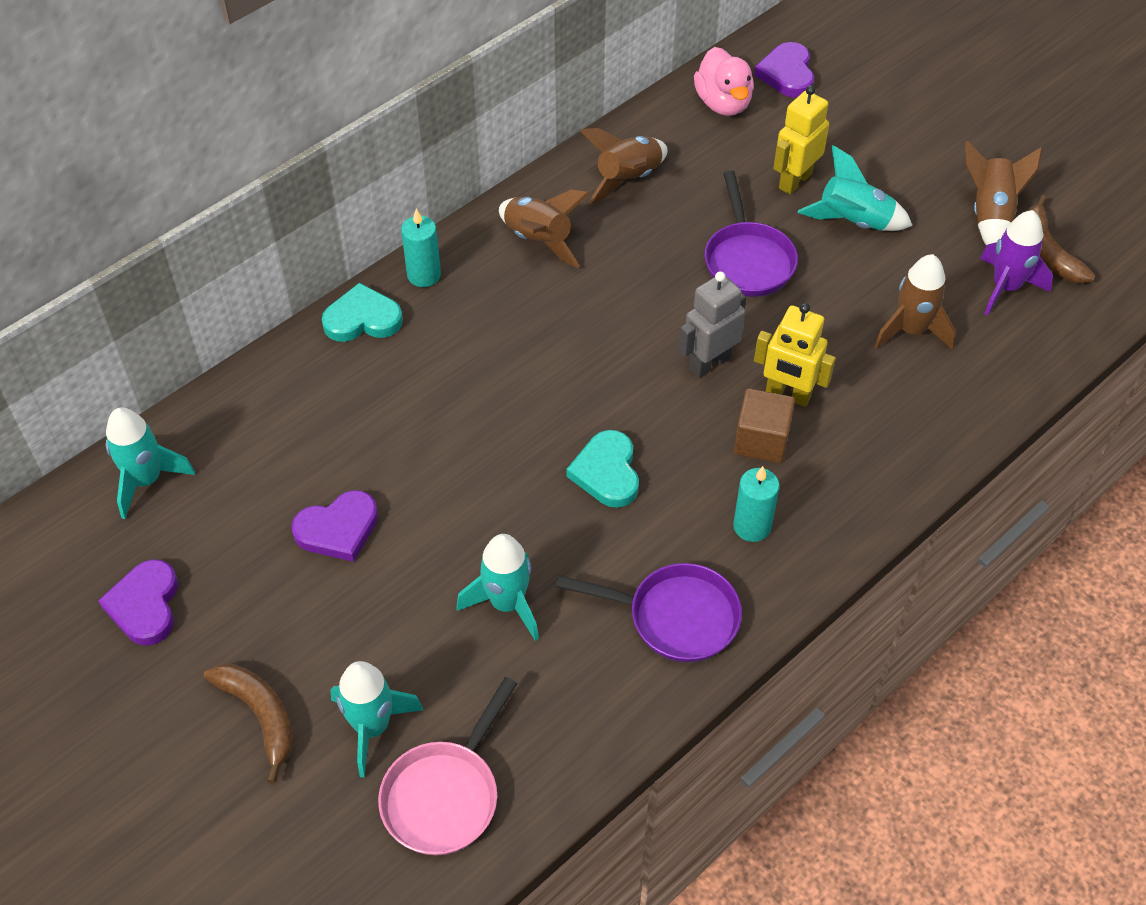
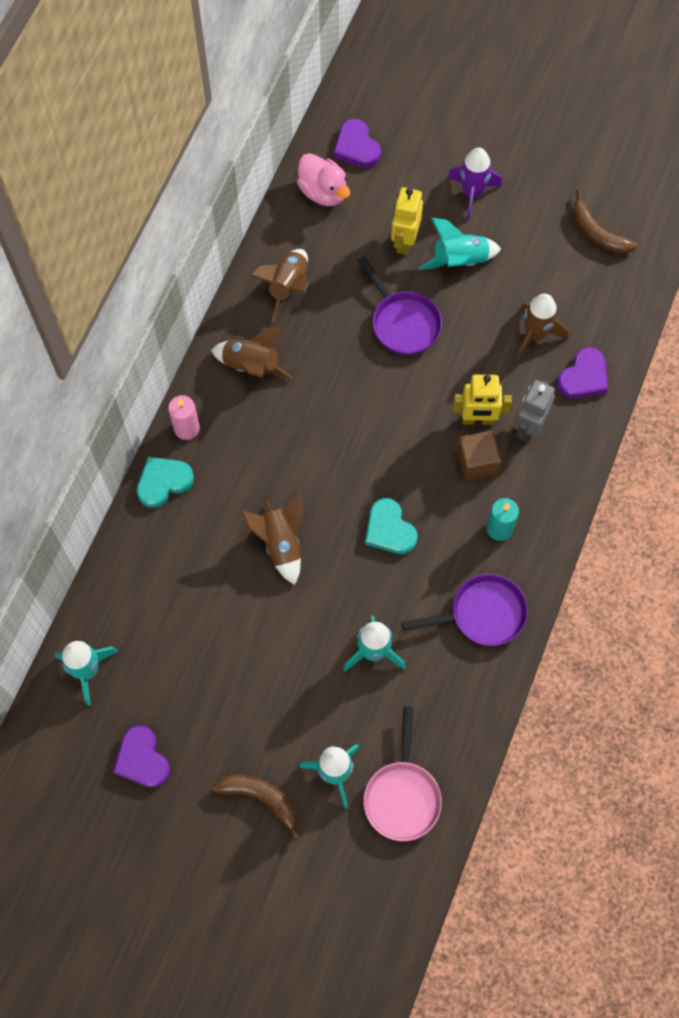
camera: 25 degrees left, 15 degrees up
(338, 529) = (237, 648): purple heart -> purple heart (583, 377)
(424, 275) = (186, 428): turquoise candle -> pink candle
(709, 363) = (416, 417): grey robot -> grey robot (528, 428)
(990, 215) = (547, 217): brown rocket -> brown rocket (280, 544)
(1005, 287) = (581, 274): purple rocket -> purple rocket (472, 194)

